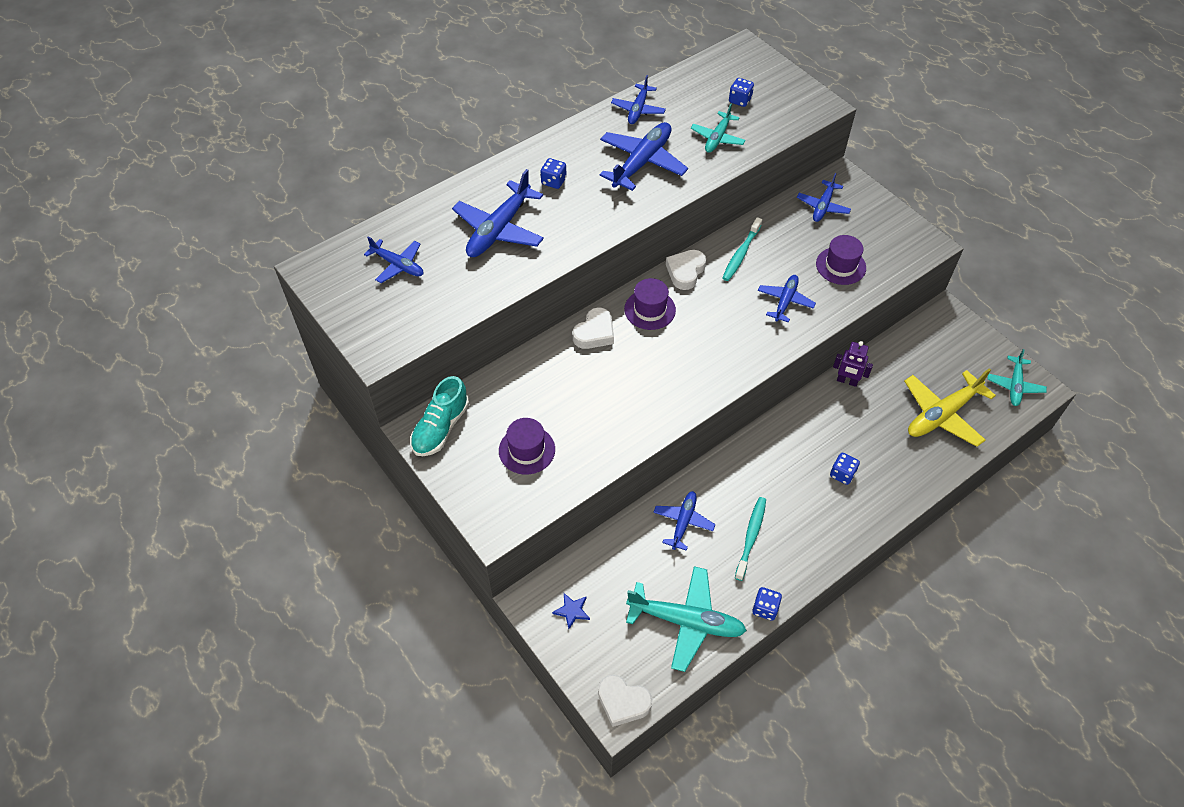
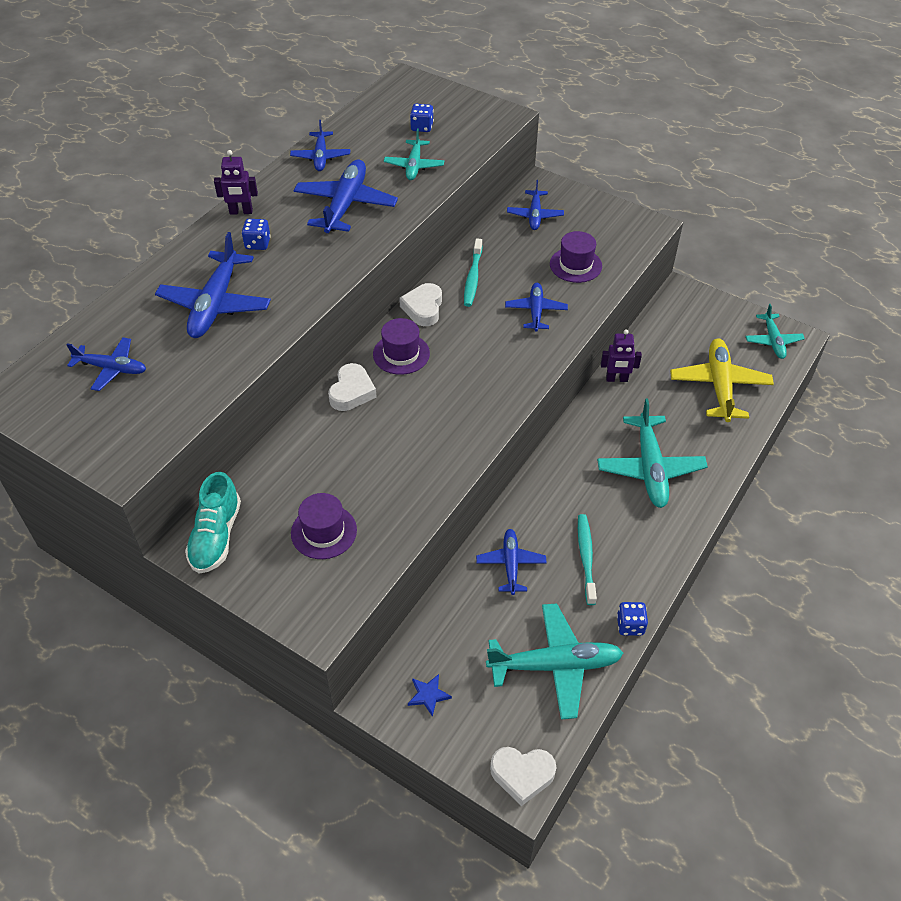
camera: 20 degrees left, 5 degrees down
(550, 147) = (241, 212): none -> purple robot
(842, 474) = (650, 468): blue dice -> turquoise plane
(942, 414) = (719, 385): yellow plane -> yellow plane turned 150 degrees clockwise

